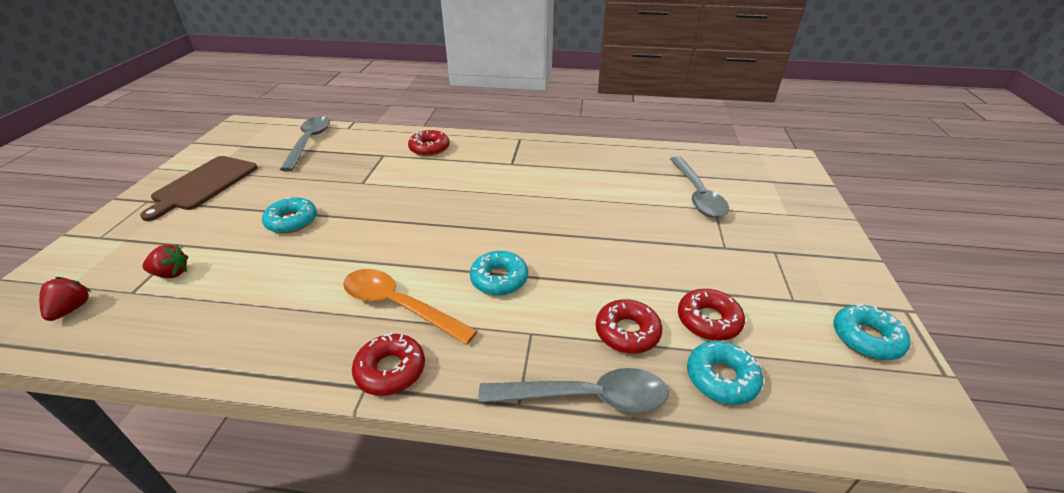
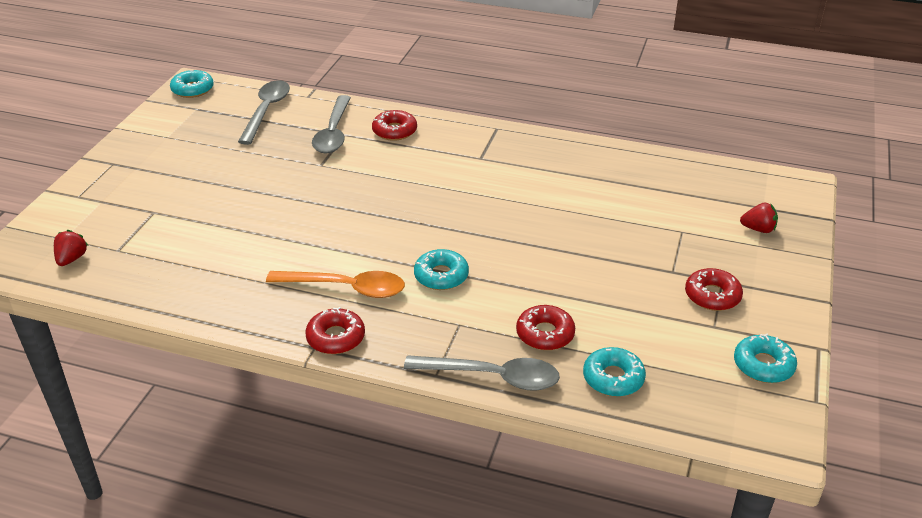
camera: 10 degrees right, 0 degrees up
(171, 274) = (148, 238): red strawberry -> red strawberry (758, 229)
(203, 185) = (163, 151): brown cutting board -> none
(292, 221) = (251, 199): turquoise donut -> turquoise donut (192, 89)
(398, 305) = (346, 288): orange spoon -> orange spoon turned 150 degrees clockwise
(697, 195) = (670, 214): grey spoon -> grey spoon (333, 133)
(708, 320) = (623, 333): red donut -> red donut (712, 296)

